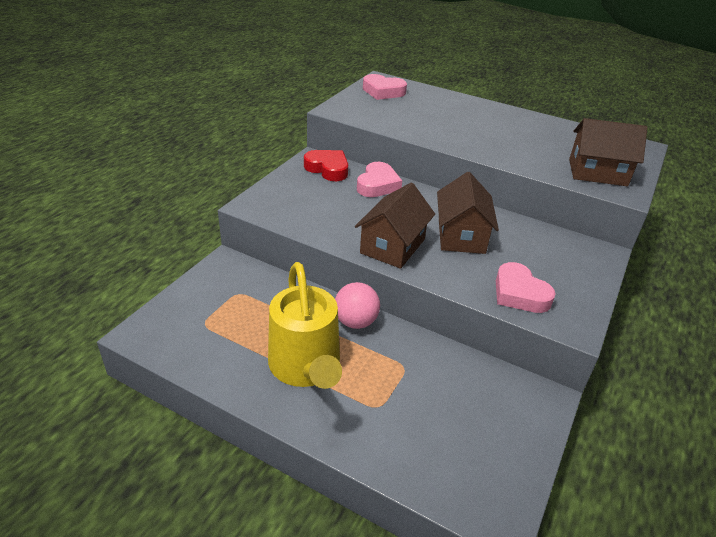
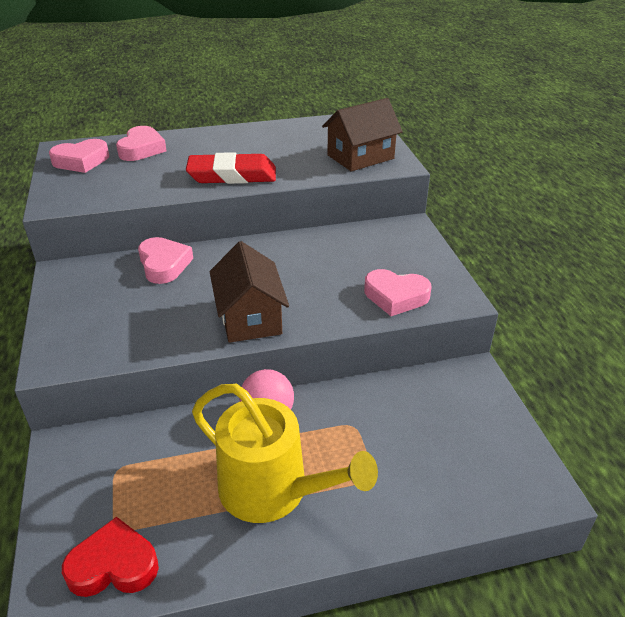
camera: 40 degrees left, 0 degrees up
(328, 169) = (91, 275): red heart -> red heart (114, 565)
(431, 99) = (142, 149): none -> pink heart
(461, 236) = (296, 272): brown house -> none
(472, 141) = (232, 175): none -> red eraser

